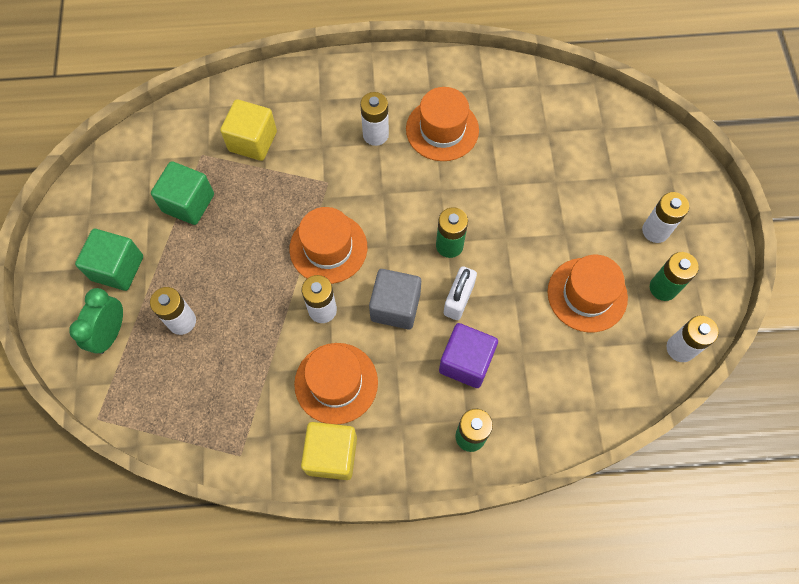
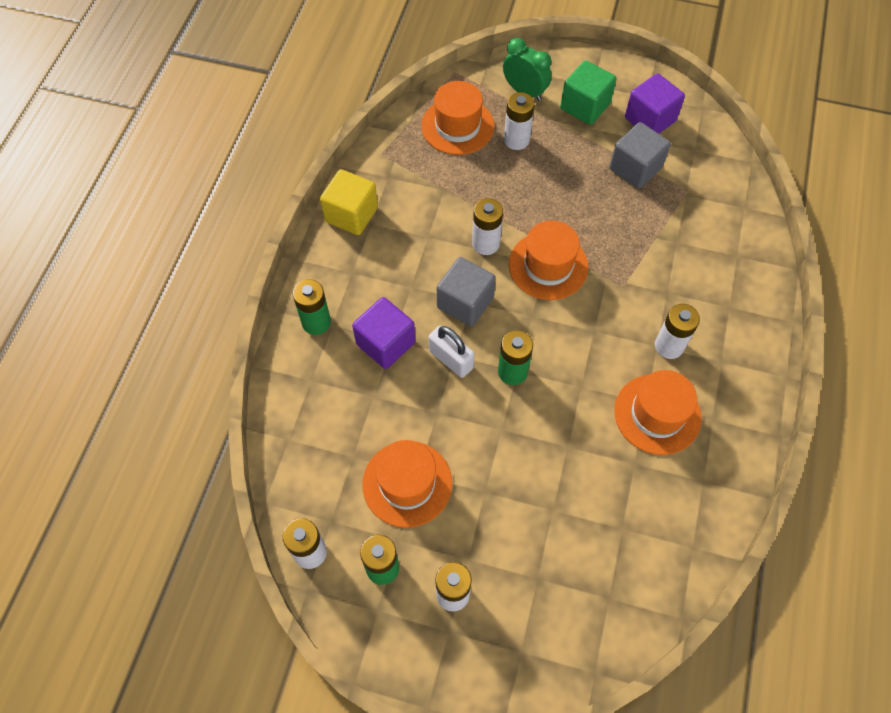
camera: 110 degrees right, 5 degrees down
(121, 204) = (650, 119): none -> purple cube
(188, 203) = (635, 168): green cube -> grey cube
(252, 141) = (692, 234): yellow cube -> none
(336, 383) = (412, 235): orange hat -> orange hat (457, 126)

